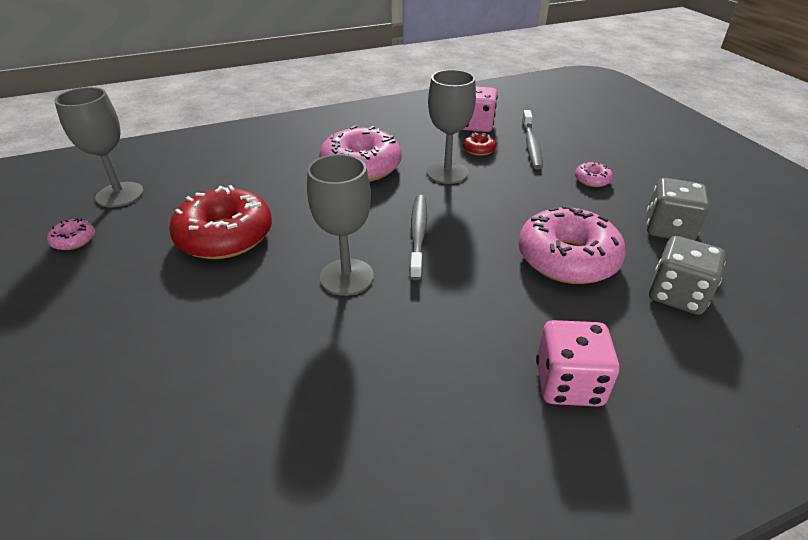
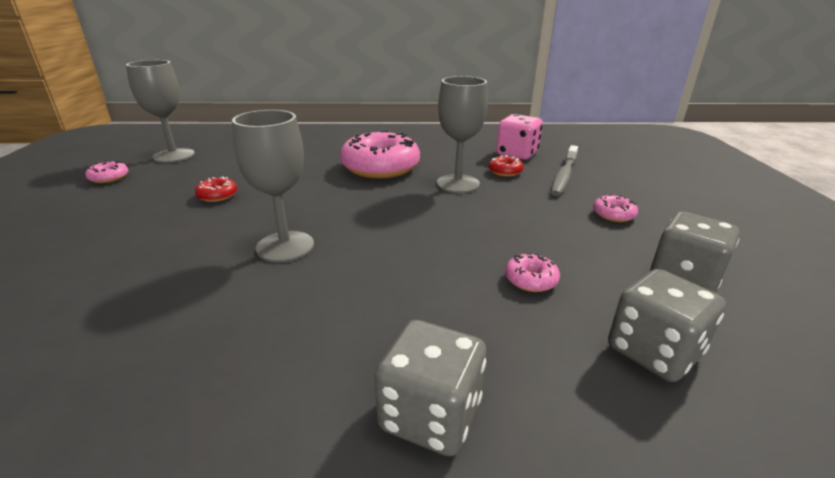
camera: 20 degrees right, 10 degrees down
(225, 236) = (217, 195): red donut -> red donut, size x0.43
(418, 235) = (385, 227): grey toothbrush -> none
(567, 258) = (530, 280): pink donut -> pink donut, size x0.43
(568, 383) = (430, 415): pink dice -> grey dice

